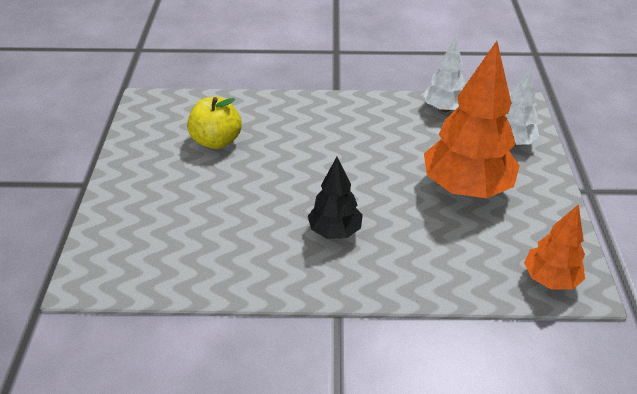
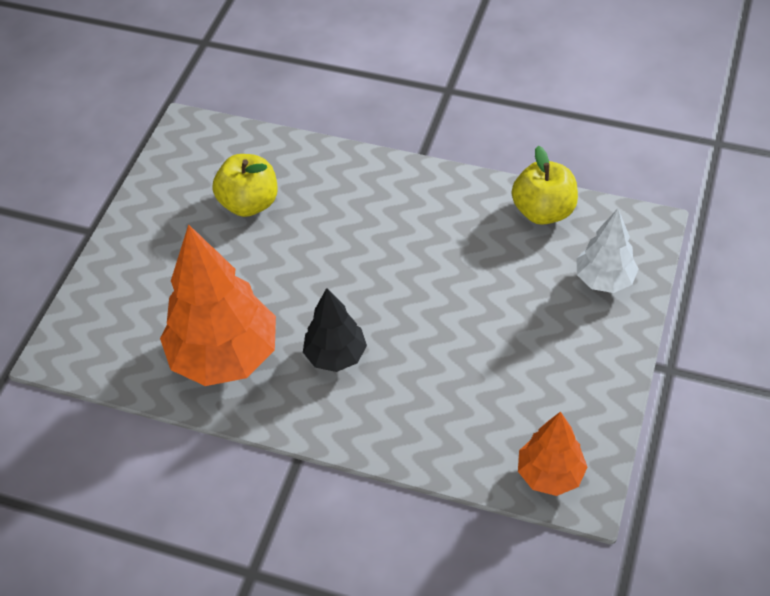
camera: 20 degrees right, 10 degrees up
(444, 108) = (543, 211): white tree -> yellow apple
(466, 188) = (513, 333): orange tree -> orange tree (225, 356)

